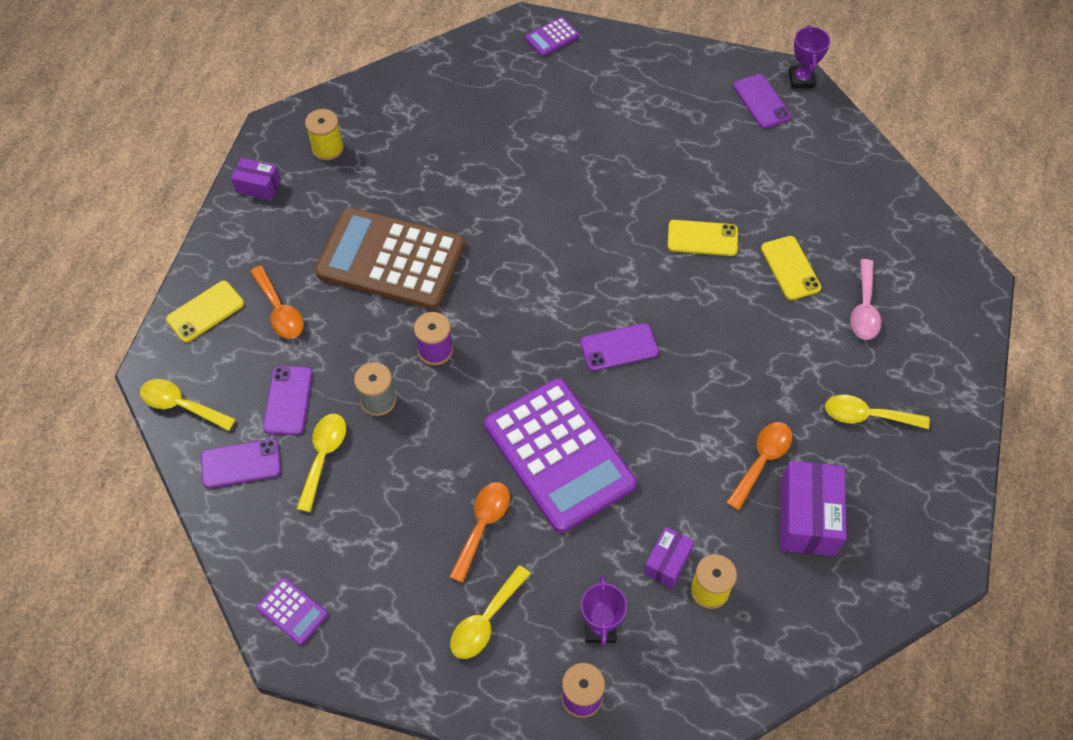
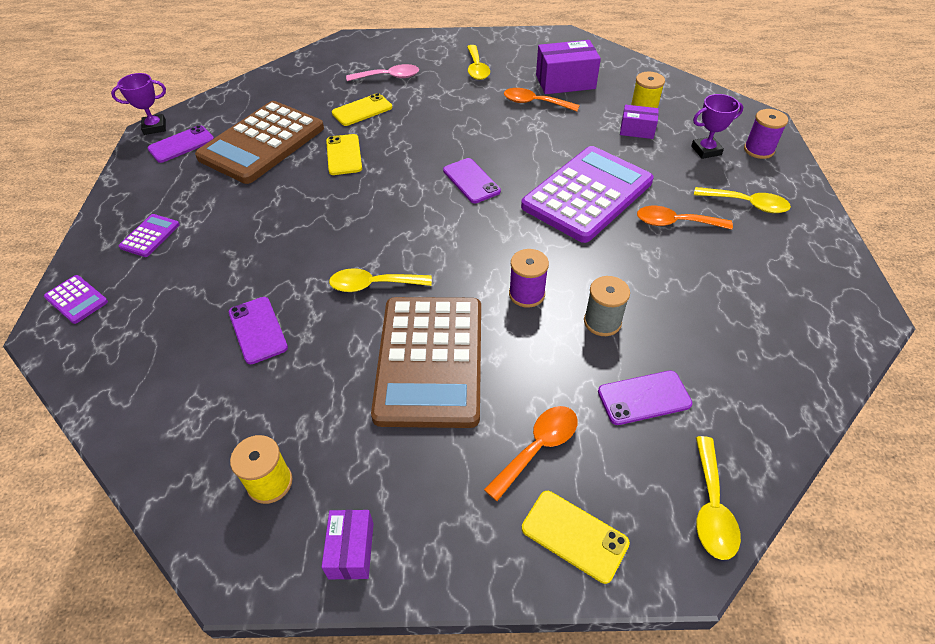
camera: 105 degrees left, 10 degrees down
(241, 464) = (738, 415): purple phone -> purple phone (258, 330)
(292, 611) = (838, 321): purple calculator -> purple calculator (150, 236)
(323, 456) = (685, 346): yellow spoon -> yellow spoon (373, 285)
(745, 168) = (262, 143): none -> brown calculator

